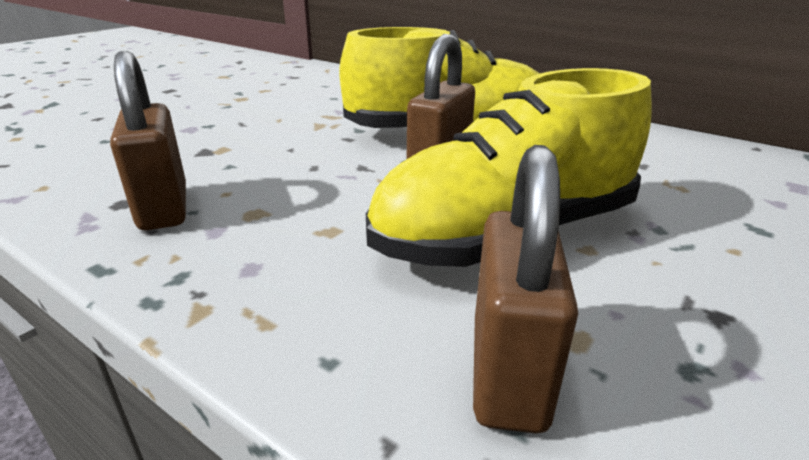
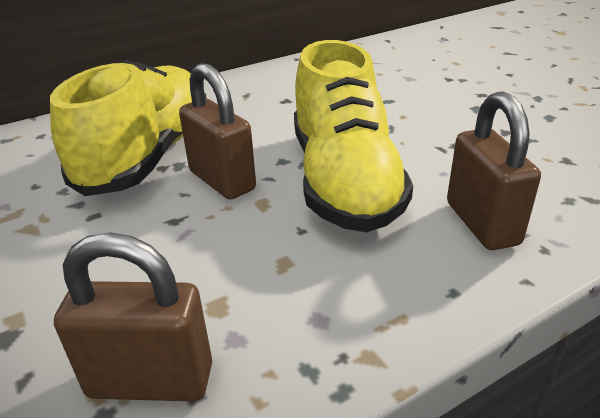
camera: 65 degrees left, 5 degrees up
(508, 372) = (482, 223): brown padlock -> brown padlock turned 45 degrees clockwise

